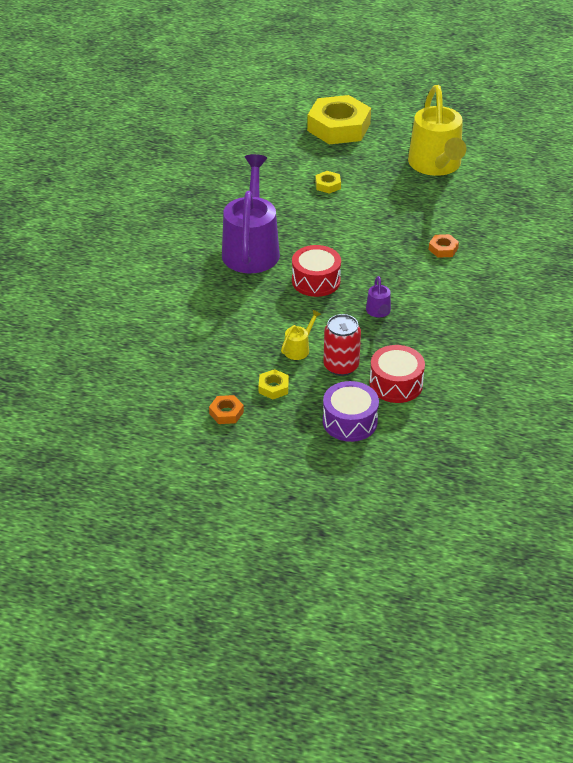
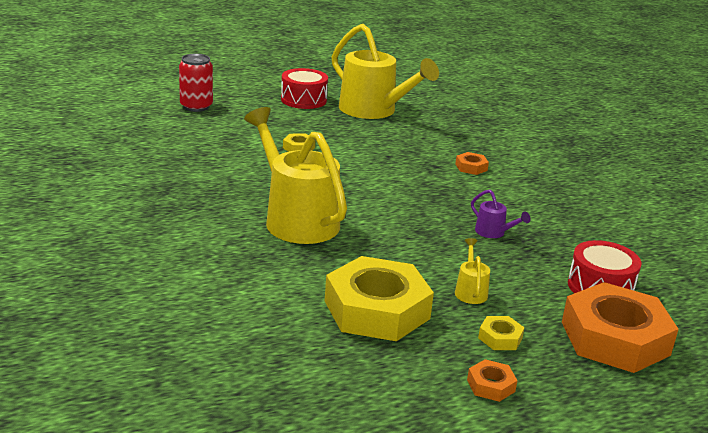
camera: 40 degrees left, 15 degrees down
(251, 248) = (296, 219): purple watering can -> yellow watering can
(316, 281) = (399, 226): red drum -> red drum (303, 100)
(338, 127) = (246, 103): yellow nut -> yellow nut (376, 310)
(341, 366) = (531, 291): red can -> red can (196, 106)
(350, 421) = (615, 338): purple drum -> orange nut

